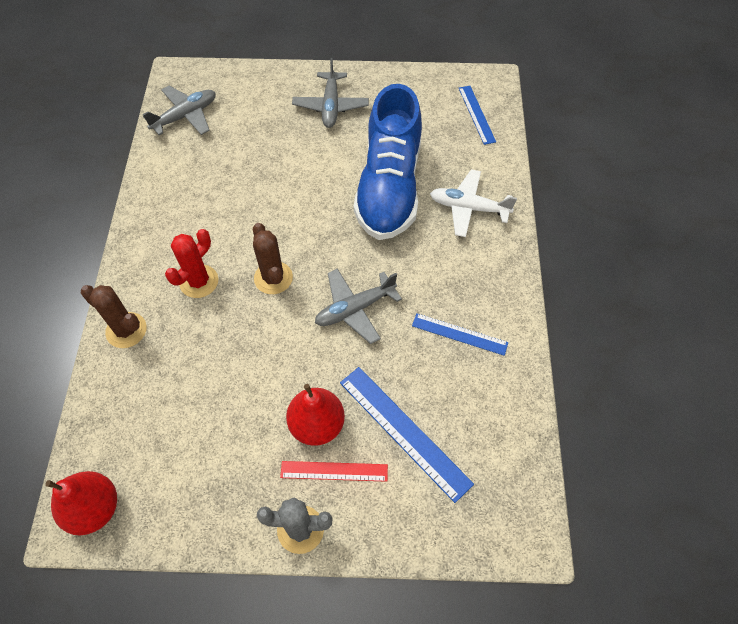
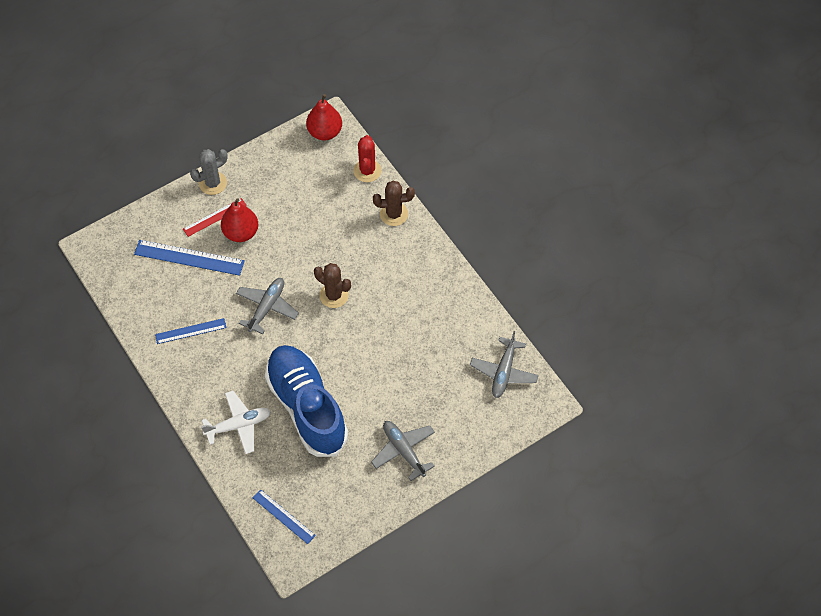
camera: 145 degrees right, 0 degrees up
(199, 281) = (378, 265): red cactus -> red cactus (367, 171)

